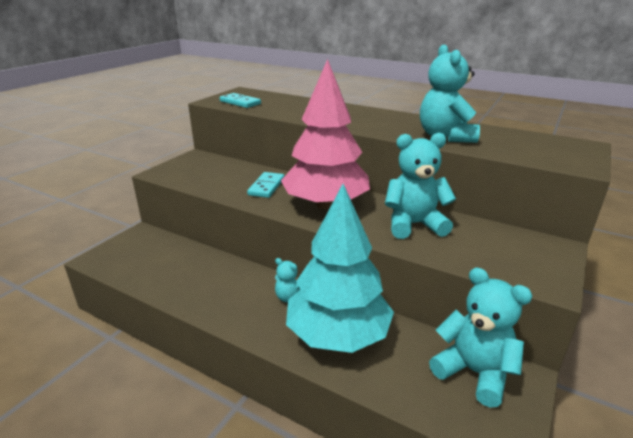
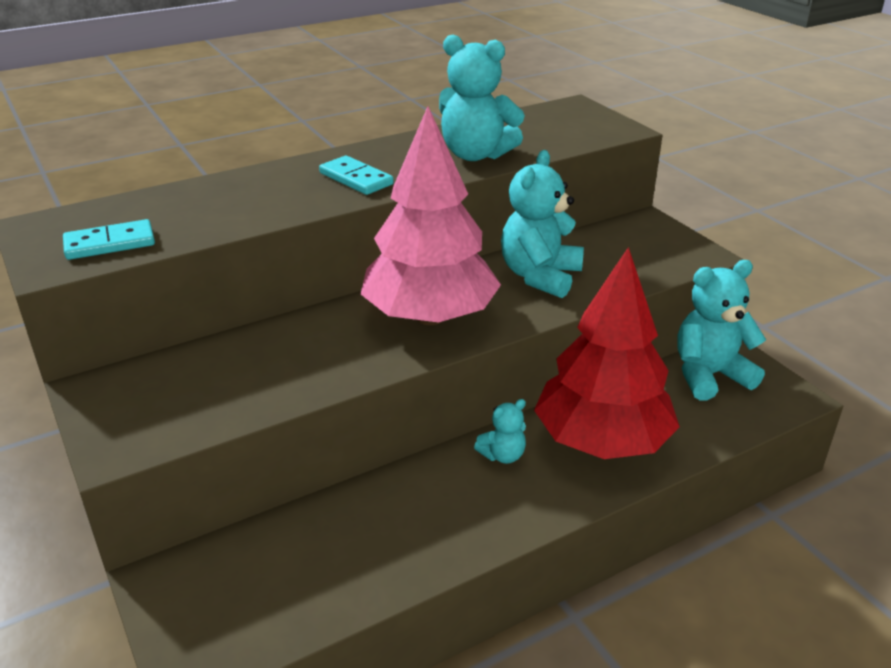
camera: 60 degrees left, 5 degrees up
(266, 187) = (319, 348): turquoise domino -> turquoise domino (356, 179)
(338, 335) = (601, 441): turquoise tree -> red tree

